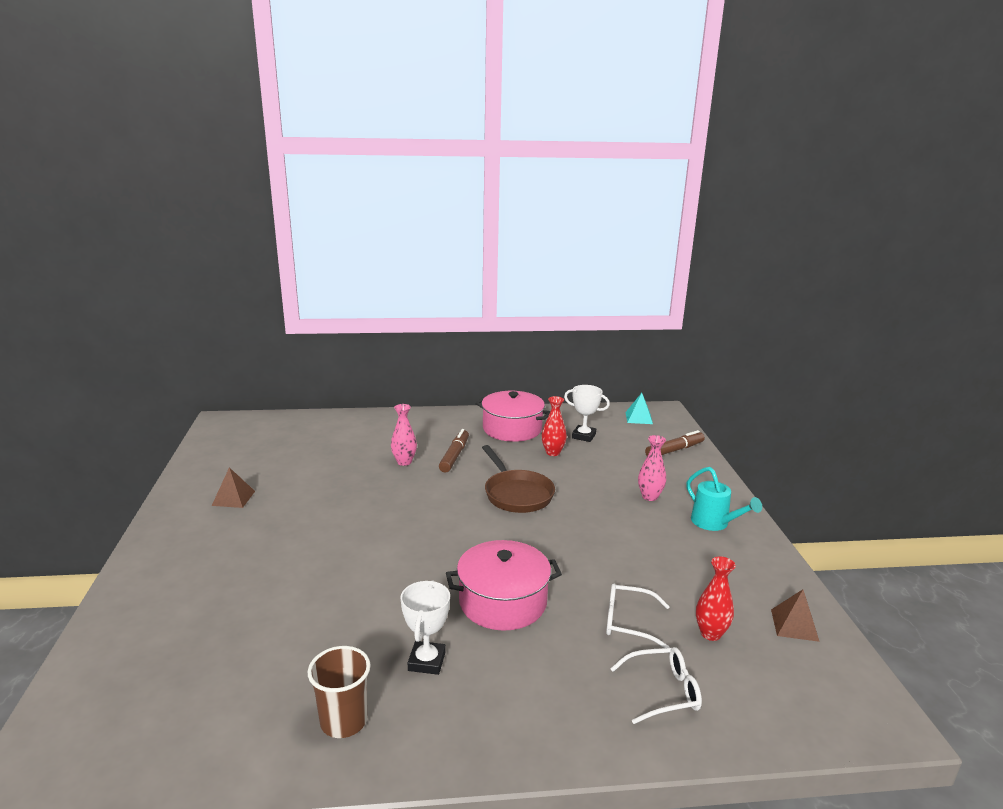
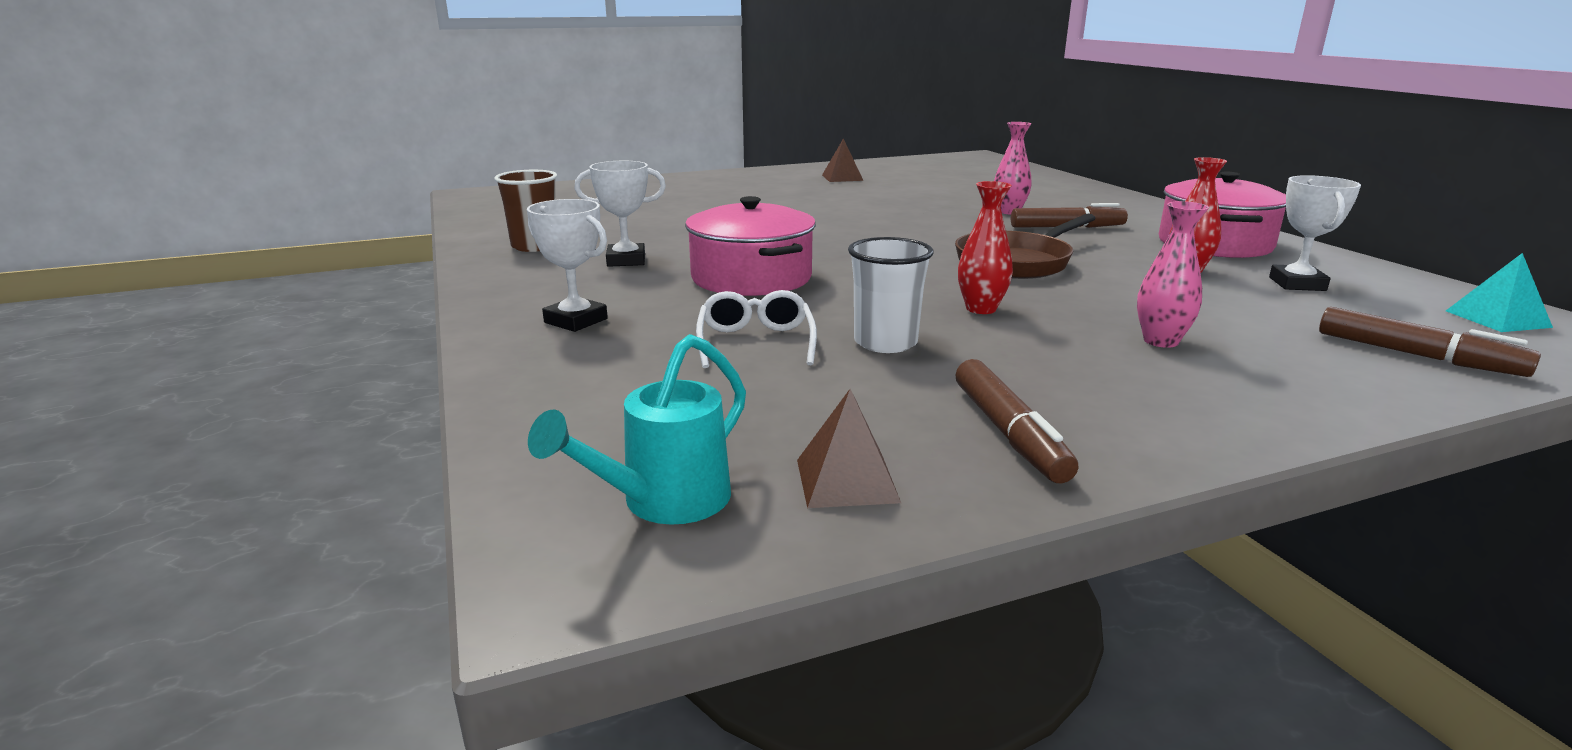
camera: 75 degrees right, 0 degrees up
(569, 702) = (576, 321): none -> white trophy
(637, 575) = (885, 343): none -> white cup
(663, 691) = (609, 369): white glasses -> none
(710, 633) = (764, 399): red vase -> red vase (981, 309)
(714, 523) = (1150, 399): turquoise watering can -> turquoise watering can (664, 502)
(747, 569) = (1008, 433): none -> brown marker

